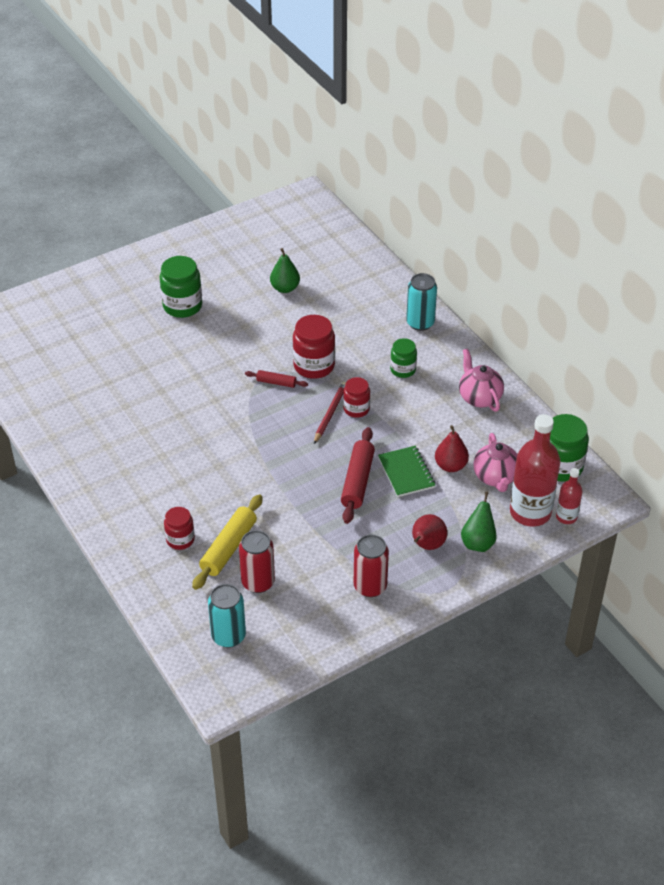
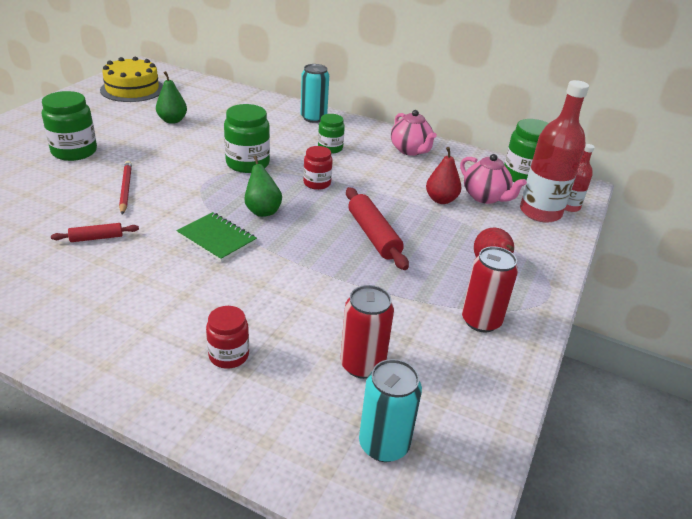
camera: 35 degrees left, 10 degrees down
(228, 547) = (295, 341): yellow rolling pin -> none
(275, 231) = (132, 89): none -> yellow cake
(276, 382) = (221, 184): red rolling pin -> red rolling pin (96, 238)
(314, 366) = (247, 163): red jar -> green jar
(330, 413) = (296, 192): red pencil -> red pencil (126, 189)
(406, 473) = (410, 216): green notebook -> green notebook (217, 238)
(478, 542) = (529, 248): green pear -> green pear (262, 211)
(479, 397) = (411, 150): pink teapot -> pink teapot turned 150 degrees counterclockwise

